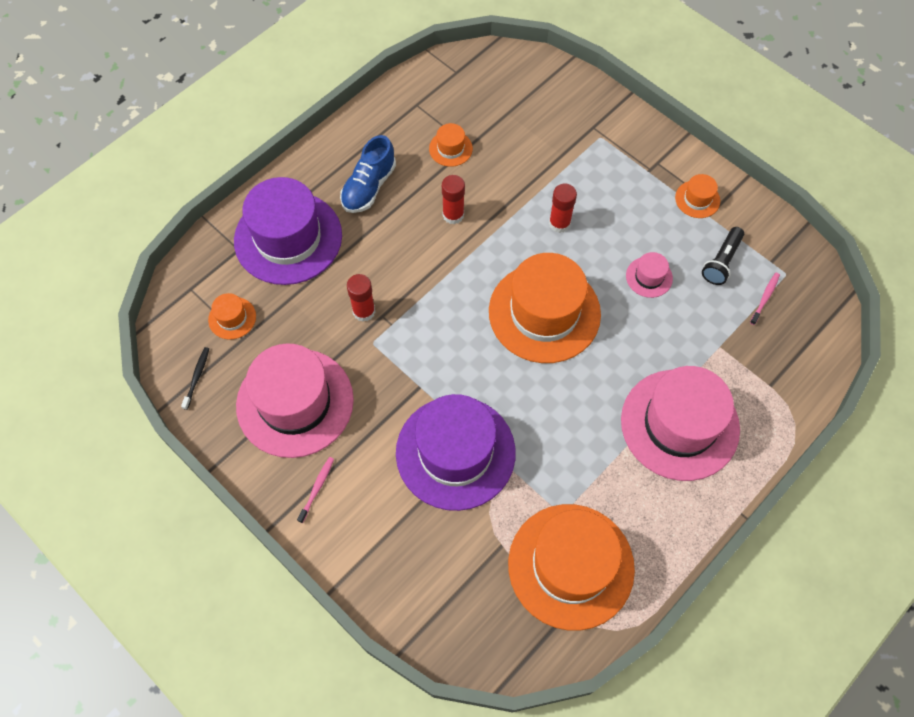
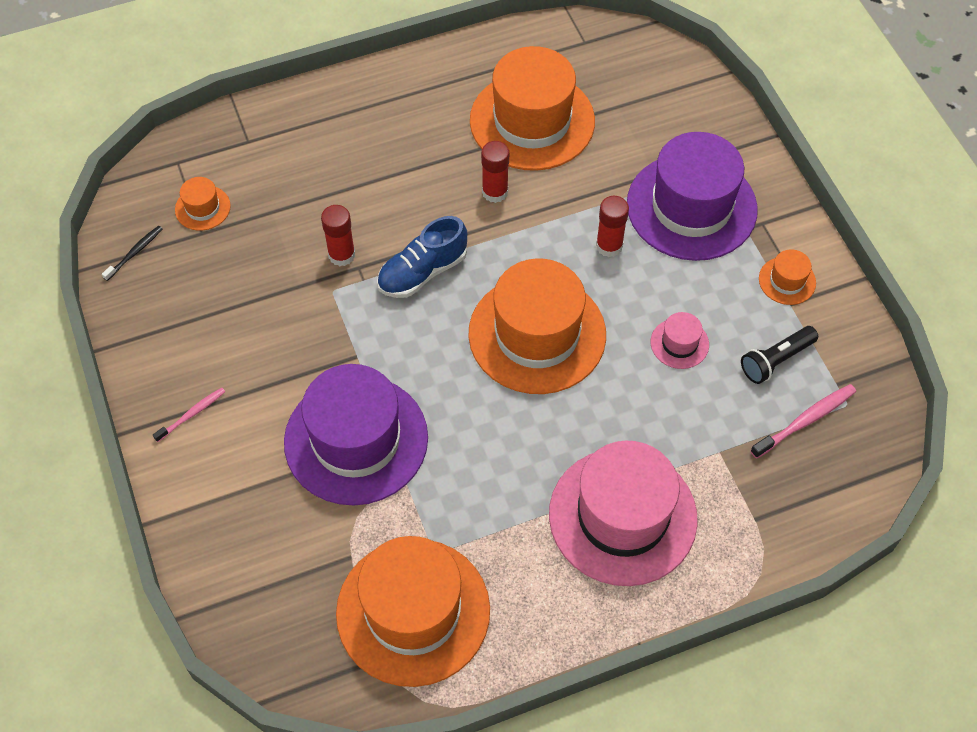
camera: 25 degrees right, 5 degrees down
(288, 238) = (305, 149): purple hat -> purple hat (691, 207)
(295, 402) = (218, 318): pink hat -> none
(369, 187) = (419, 128): blue shoe -> blue shoe (422, 272)
(450, 148) = (532, 121): orange hat -> orange hat, size x2.36
(765, 298) = (805, 421): pink toothbrush -> pink toothbrush, size x1.56

